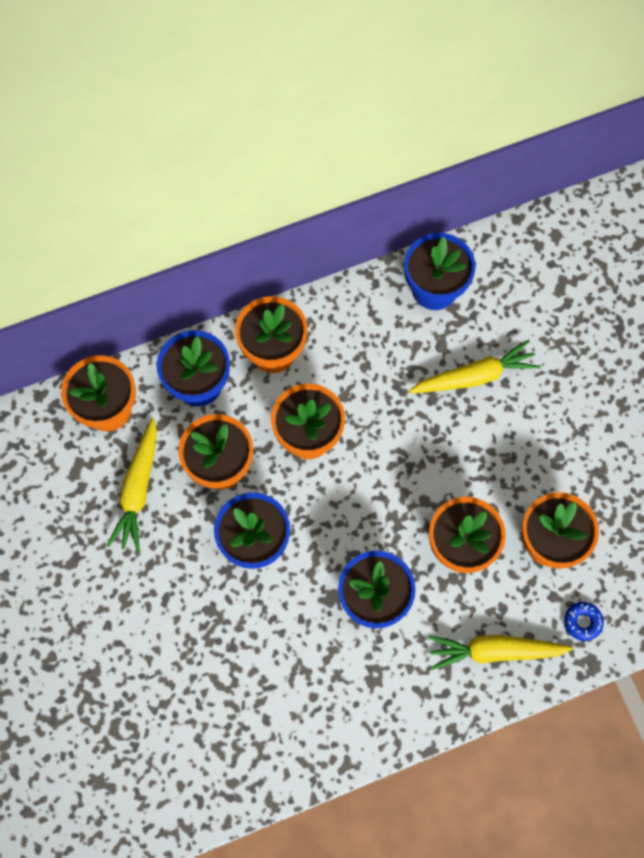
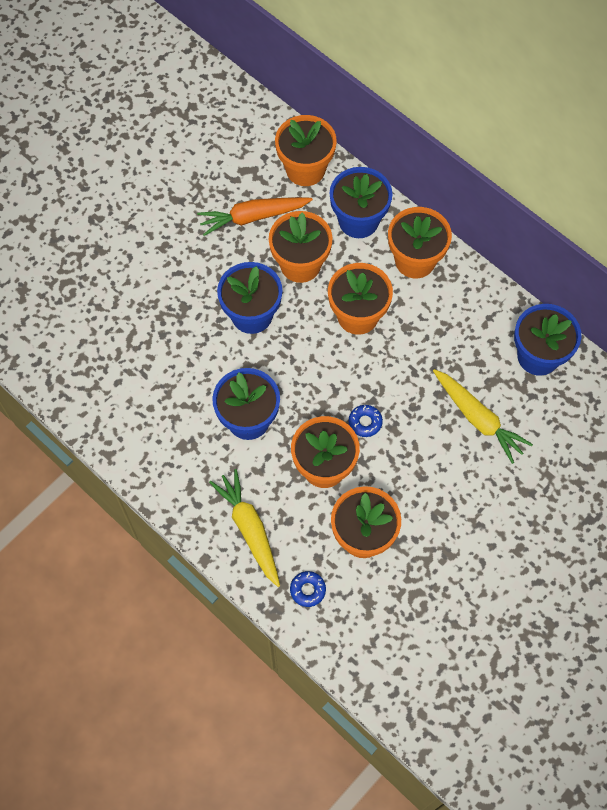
camera: 65 degrees right, 5 degrees down
(138, 489) = (253, 217): yellow carrot -> orange carrot
(430, 484) = (365, 422): none -> blue donut

